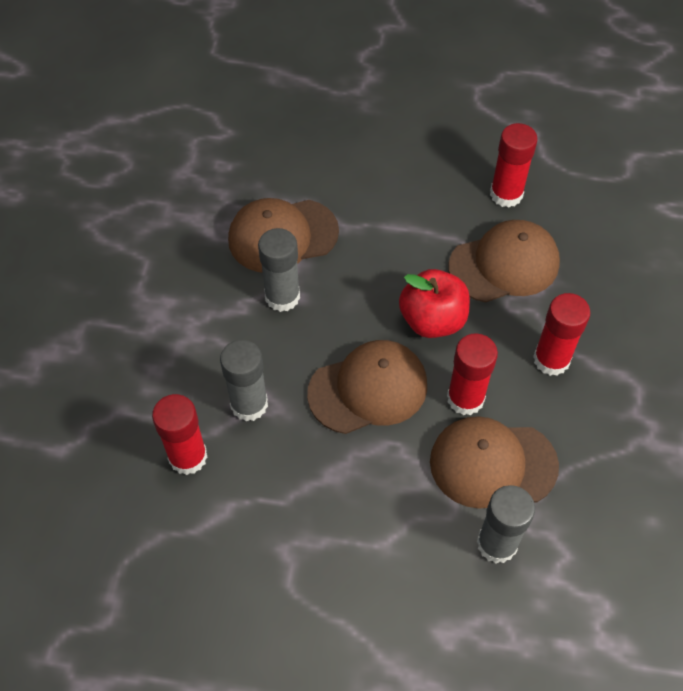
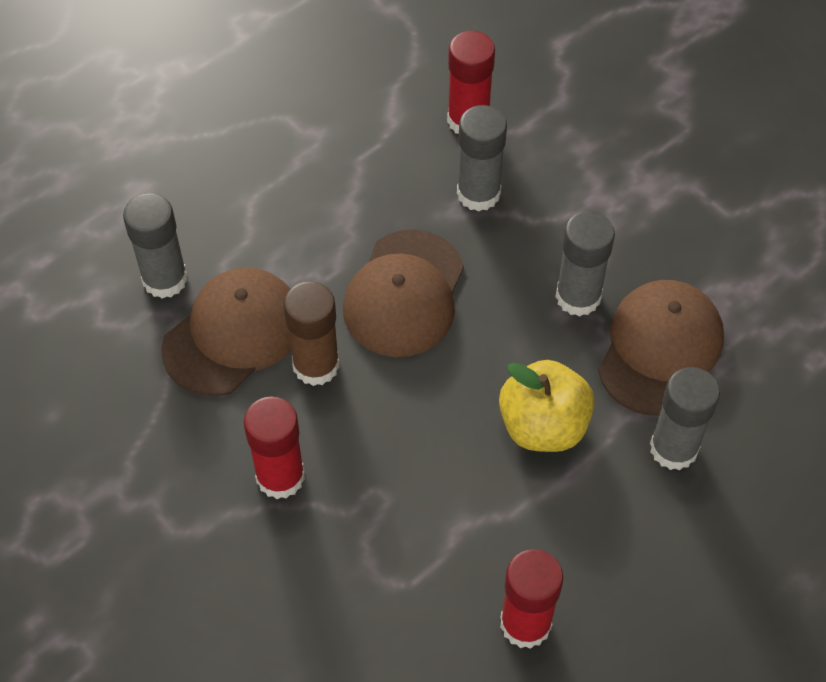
camera: 130 degrees right, 0 degrees up
(342, 194) = (673, 448): none -> grey glue stick
(387, 258) = (543, 426): none -> yellow apple
(432, 320) = (427, 407): red apple -> none
(465, 398) = (316, 365): red glue stick -> brown glue stick
(504, 264) = (431, 534): brown cap -> none

